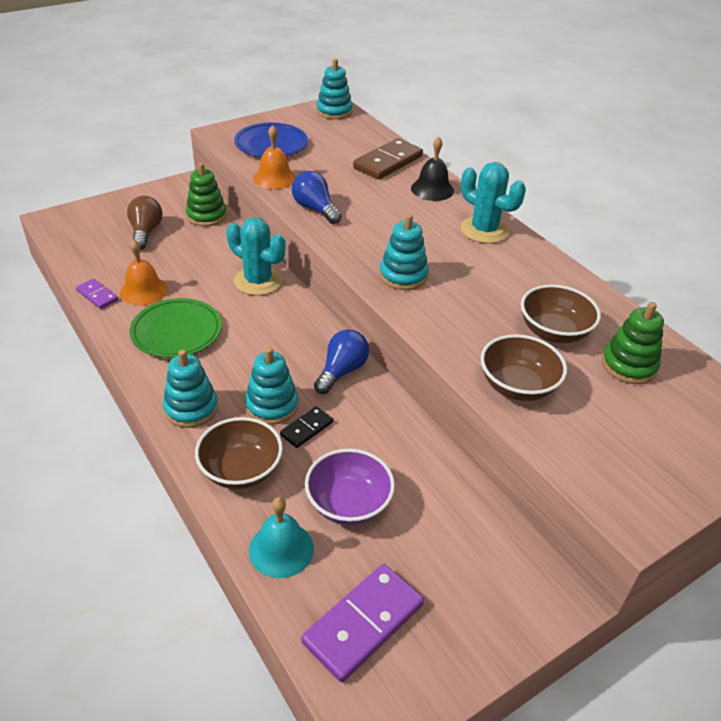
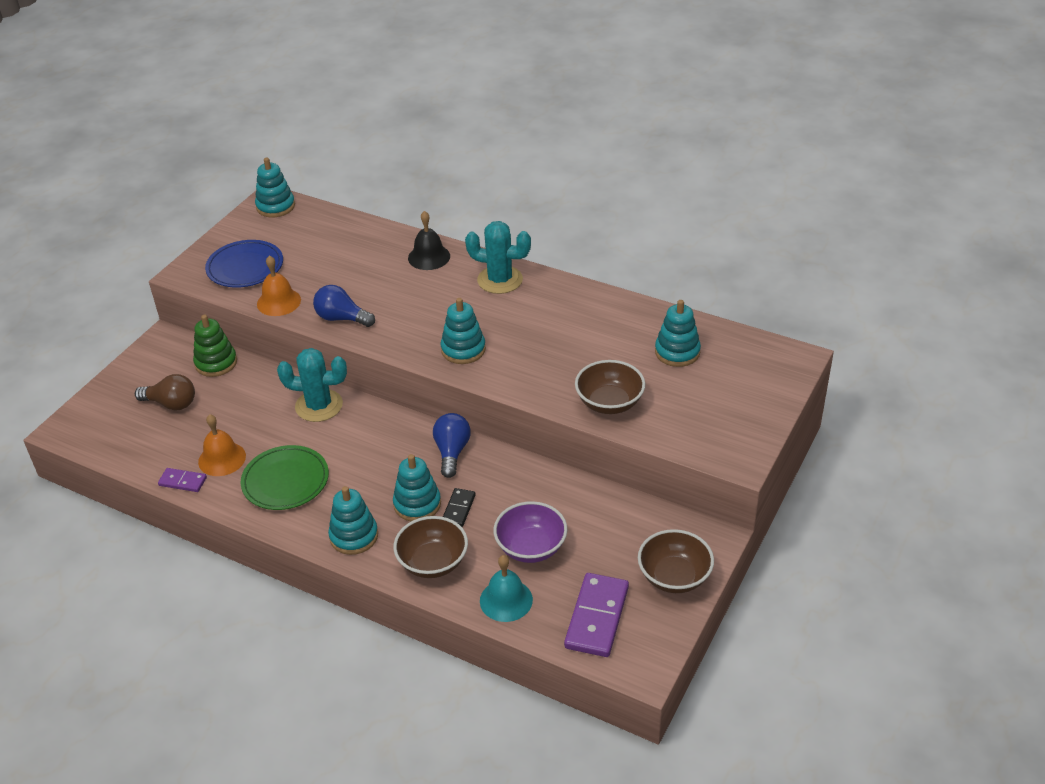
camera: 25 degrees left, 0 degrees up
(145, 232) = (171, 404): brown light bulb -> brown light bulb turned 135 degrees clockwise
(388, 162) = (370, 244): brown domino -> none
(554, 332) = (609, 348): brown bowl -> brown bowl (674, 577)
(628, 365) = (677, 352): green stacking toy -> turquoise stacking toy

